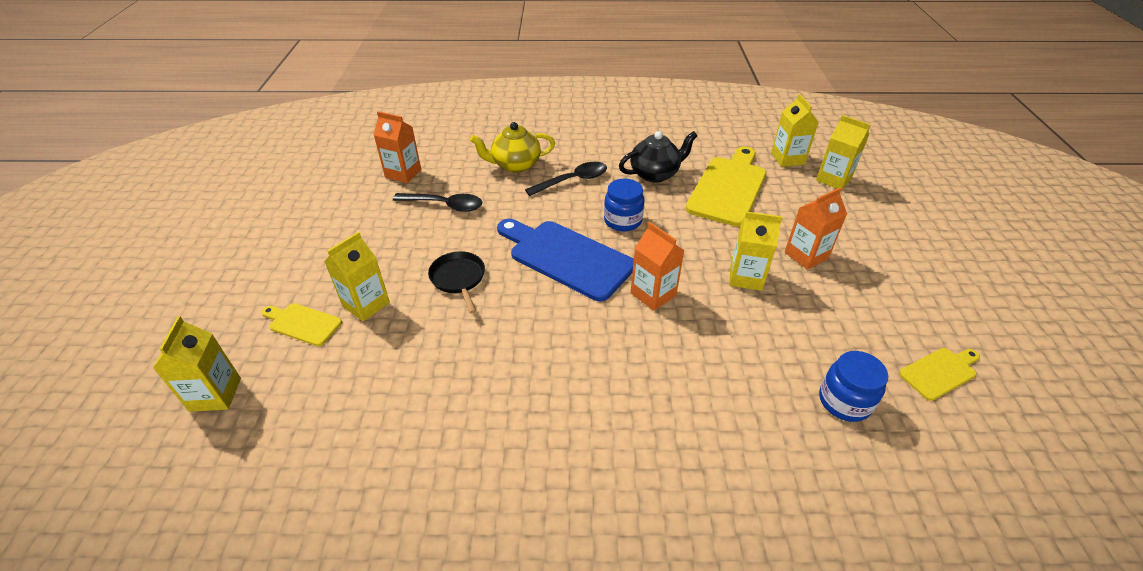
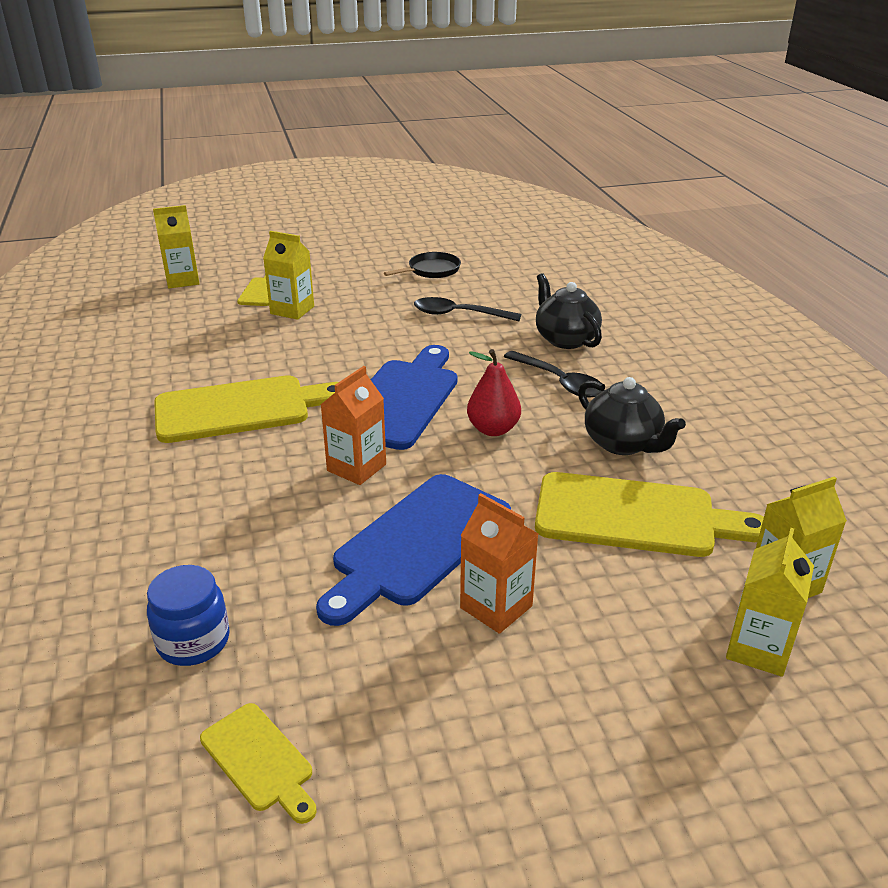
camera: 75 degrees right, 10 degrees down
(403, 173) = (501, 282): orange carton -> none
(445, 205) = (458, 314): black spoon -> black spoon turned 105 degrees clockwise
(458, 278) = (342, 345): black pan -> black pan (432, 270)
(515, 165) = (565, 339): yellow teapot -> black teapot
(542, 356) = (241, 409): none -> yellow cutting board
(622, 221) = (493, 429): blue jar -> red pear
(746, 277) = (417, 544): yellow carton -> blue cutting board

